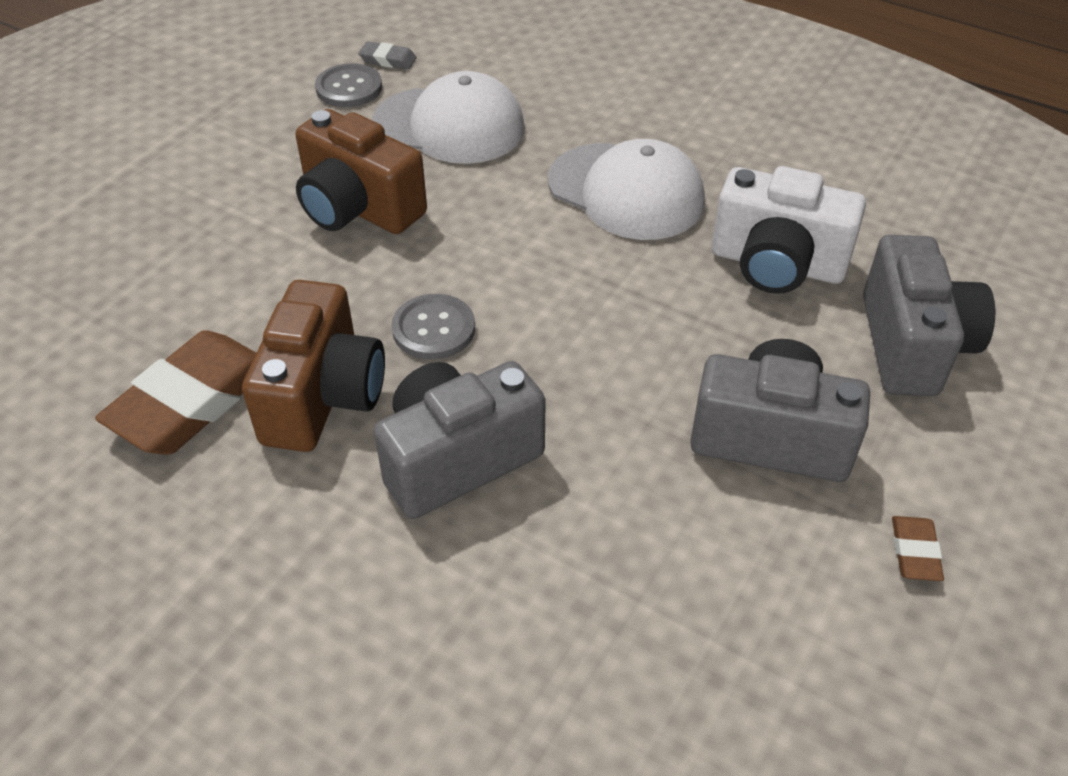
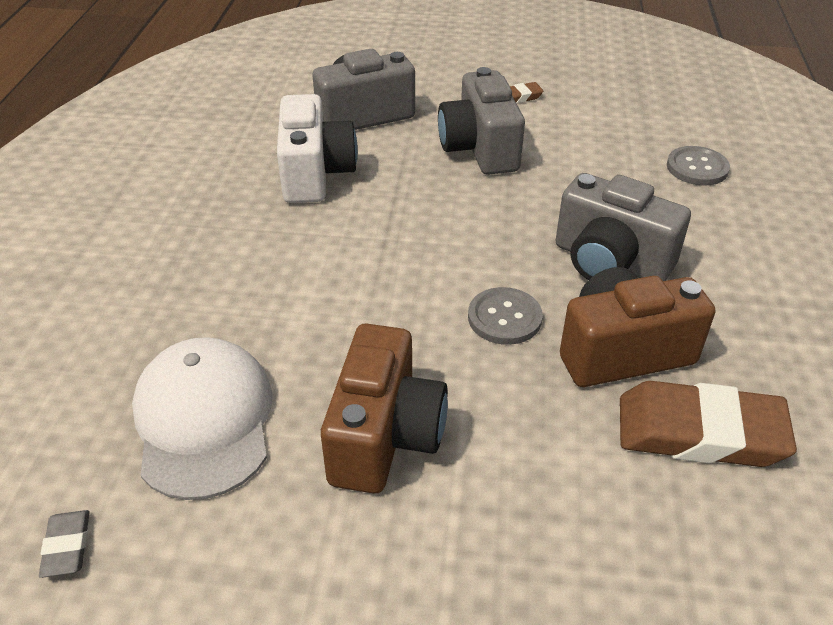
camera: 115 degrees left, 5 degrees down
(349, 88) = (151, 559): grey button -> grey button (697, 168)
(626, 192) = (263, 264): white cap -> none

